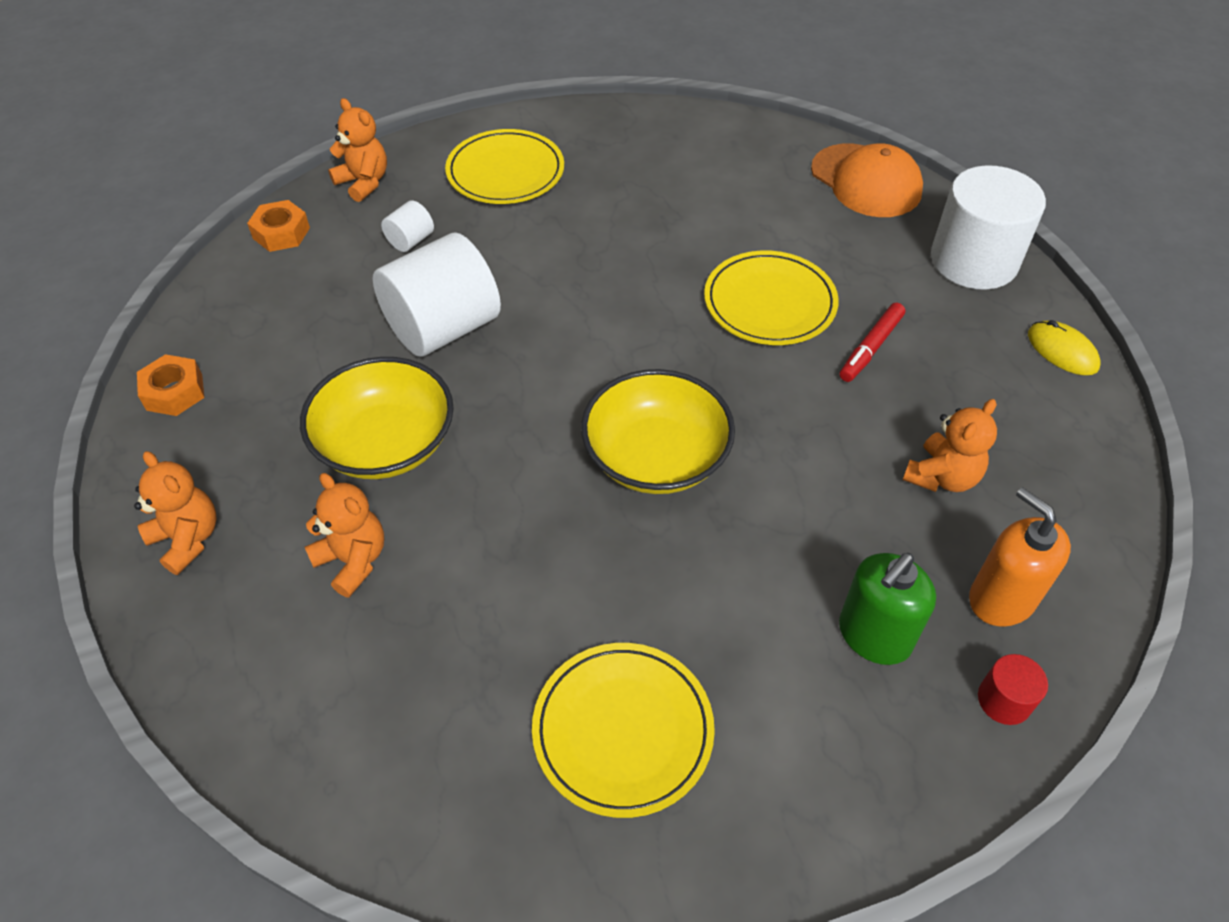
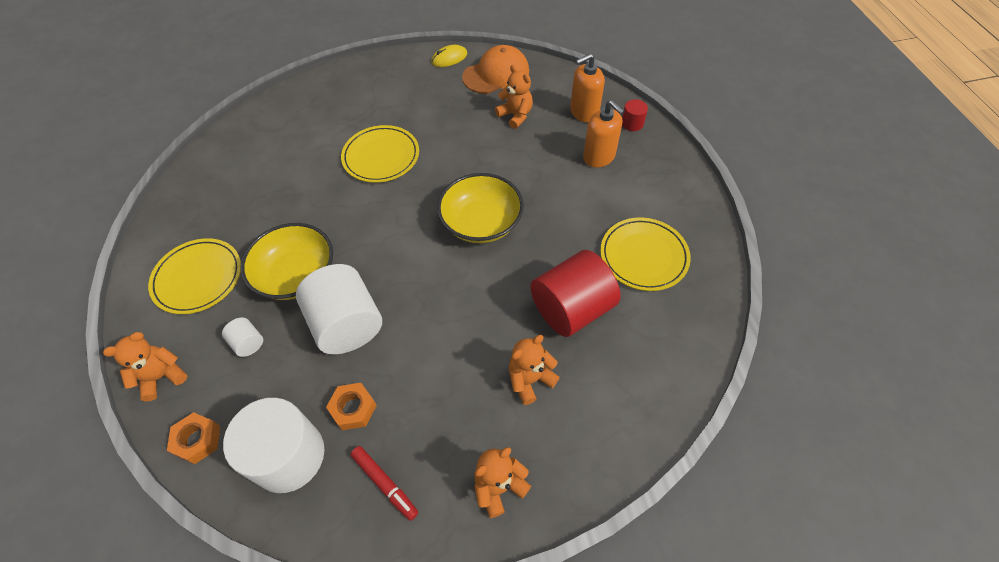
camera: 80 degrees left, 5 degrees up
(174, 392) = (356, 513): orange nut -> orange nut (353, 409)
(385, 443) = (441, 361): yellow bowl -> yellow bowl (296, 275)
(489, 610) = (571, 309): none -> red cylinder
(866, 181) = (297, 98): orange cap -> orange cap (496, 74)
(870, 348) = (427, 123): red marker -> red marker (385, 484)
(874, 636) = (599, 157): green soap dispenser -> orange soap dispenser
(974, 260) = (378, 72): white cylinder -> white cylinder (288, 456)

